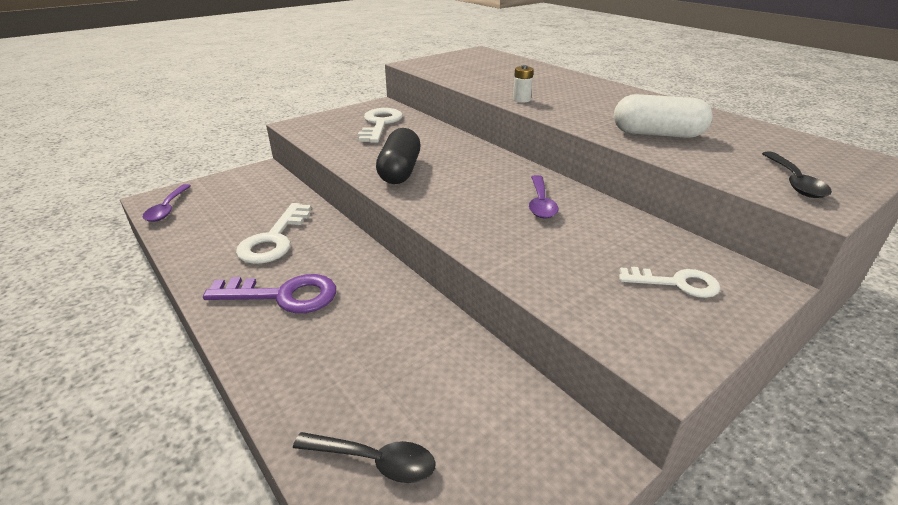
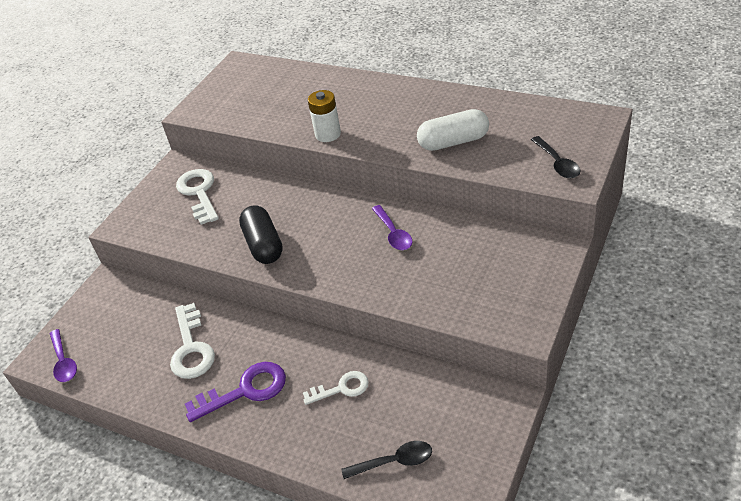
camera: 20 degrees left, 10 degrees up
(521, 99) = (328, 134): white battery -> white battery, size x1.59
(676, 283) = (512, 269): white key -> white key (341, 388)

